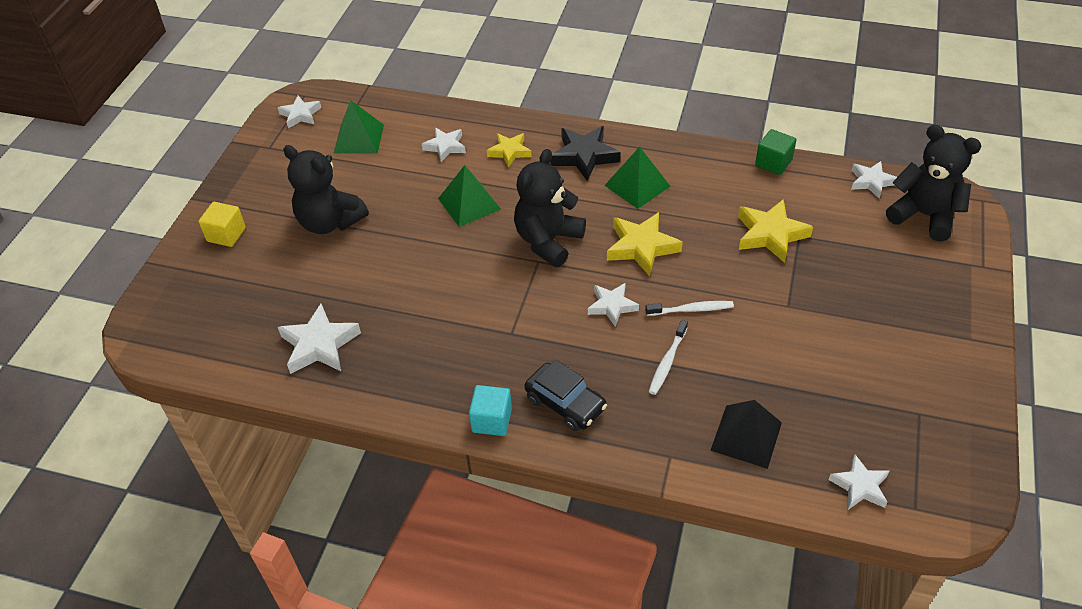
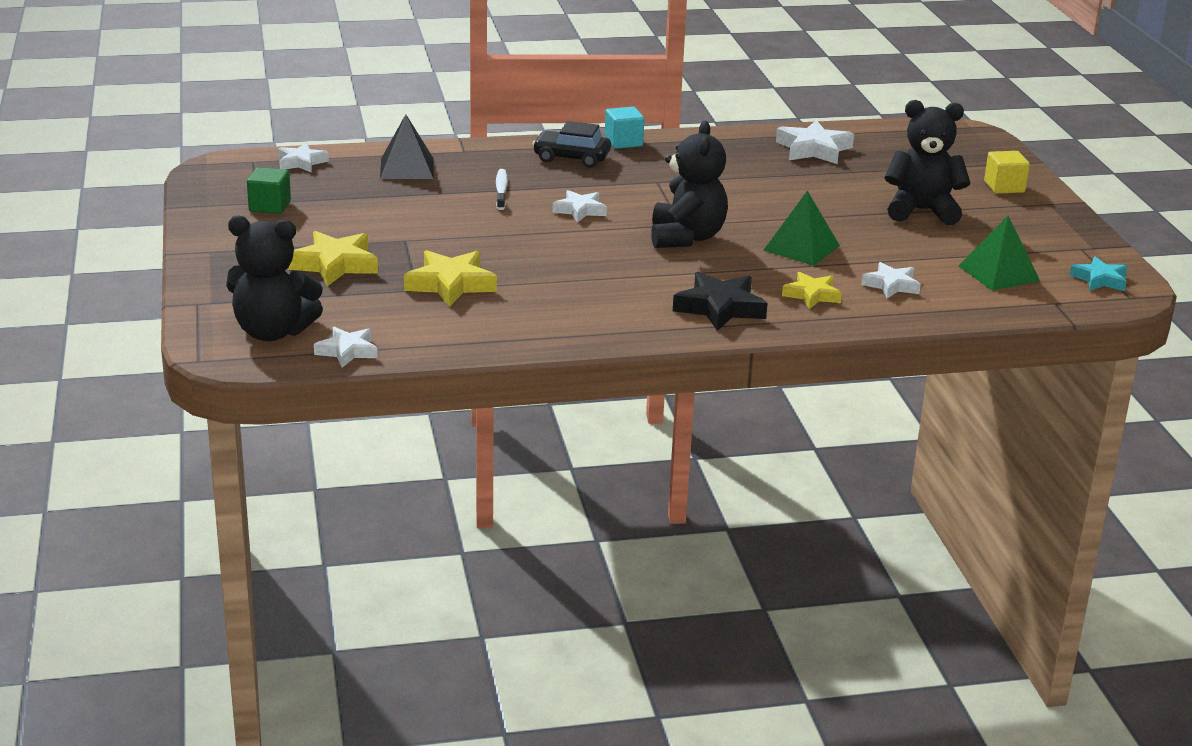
camera: 150 degrees right, 20 degrees down
(300, 115) = (1100, 280): white star -> turquoise star
(637, 185) = (632, 295): green pyramid -> none
(641, 247) = (585, 251): yellow star -> yellow star (335, 265)
(691, 309) = (501, 221): white toothbrush -> none
(773, 162) = (482, 346): green cube -> green cube (270, 206)

